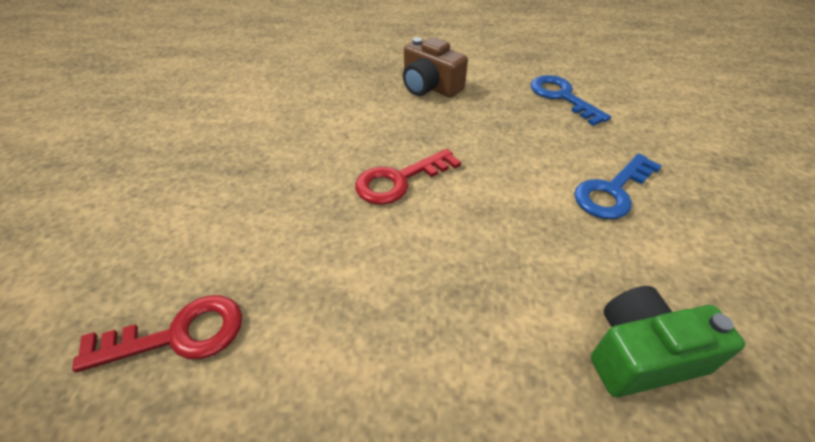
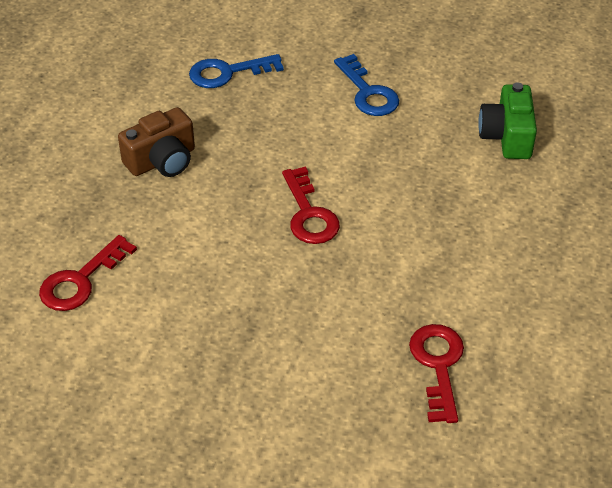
camera: 75 degrees left, 0 degrees up
(287, 78) = (81, 280): none -> red key

